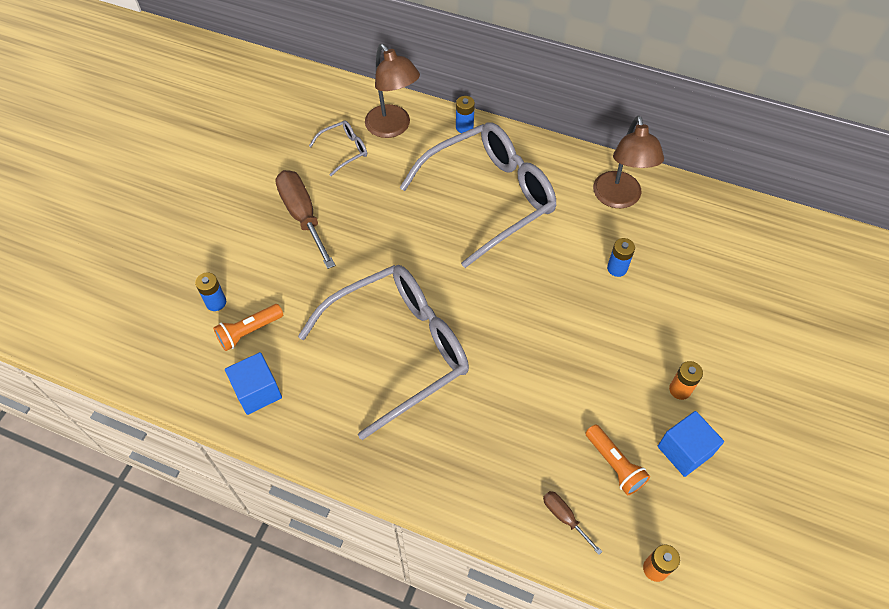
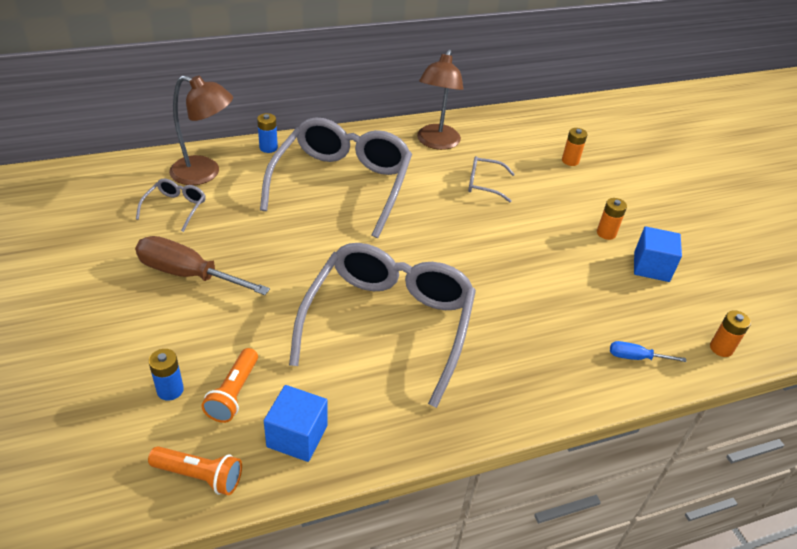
camera: 45 degrees left, 15 degrees down
(564, 517) = (635, 357): brown screwdriver -> blue screwdriver
(614, 464) = (624, 302): orange flashlight -> orange flashlight (200, 476)
(617, 268) = (484, 184): blue battery -> grey glasses
(618, 198) = (436, 143): brown lamp -> brown lamp turned 60 degrees clockwise
(736, 292) = (570, 161): none -> orange battery

